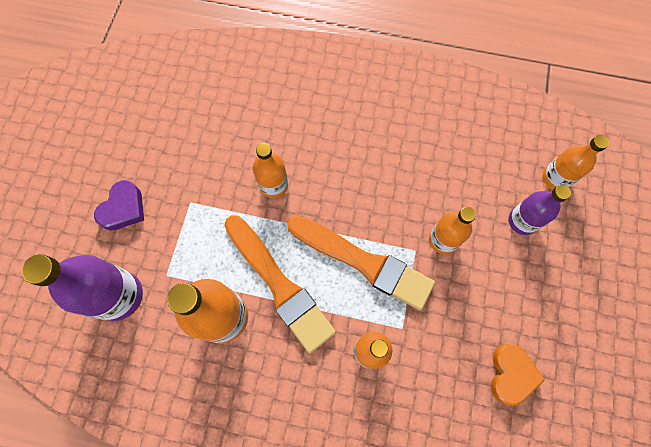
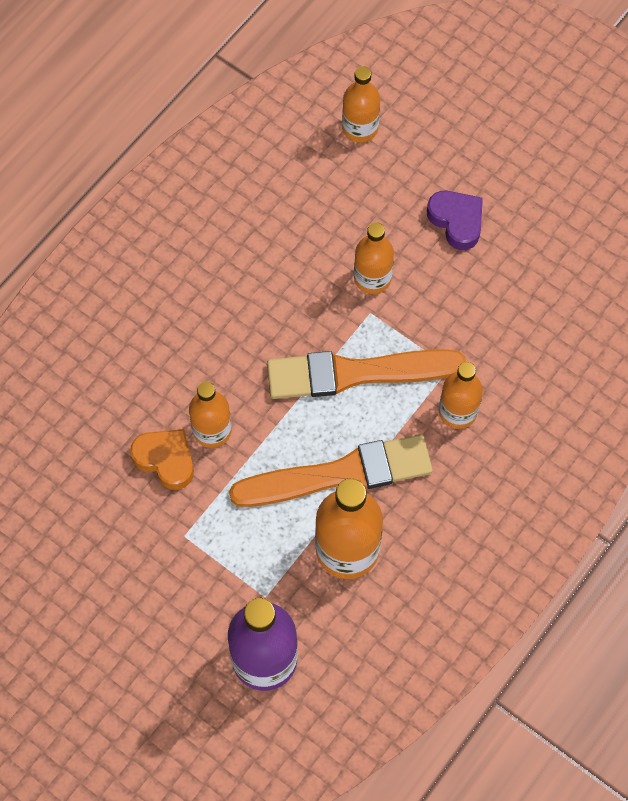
camera: 65 degrees left, 5 degrees down
(124, 209) = (152, 618): purple heart -> purple heart (456, 221)
(363, 262) = (357, 373): orange brush -> orange brush turned 150 degrees counterclockwise
(511, 374) = (545, 285): orange heart -> orange heart (165, 460)
(522, 221) = (391, 188): purple bottle -> none

